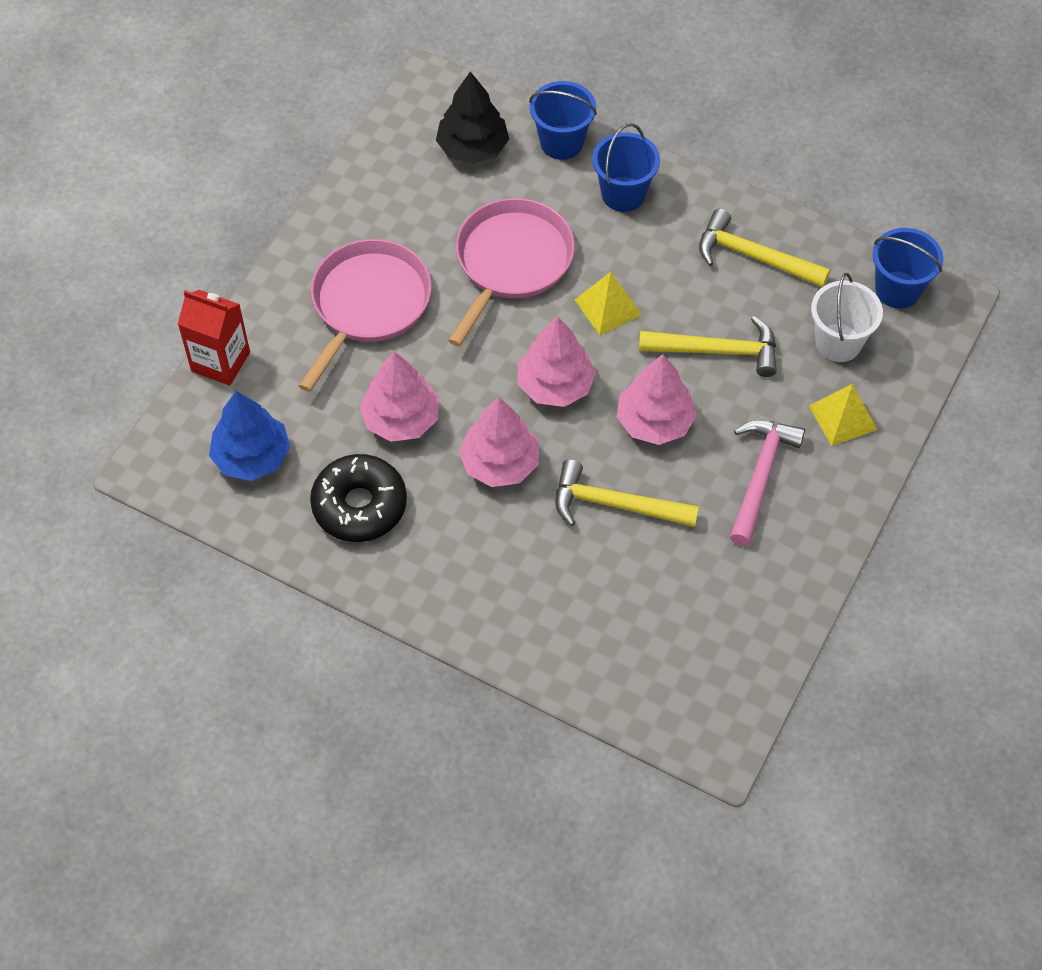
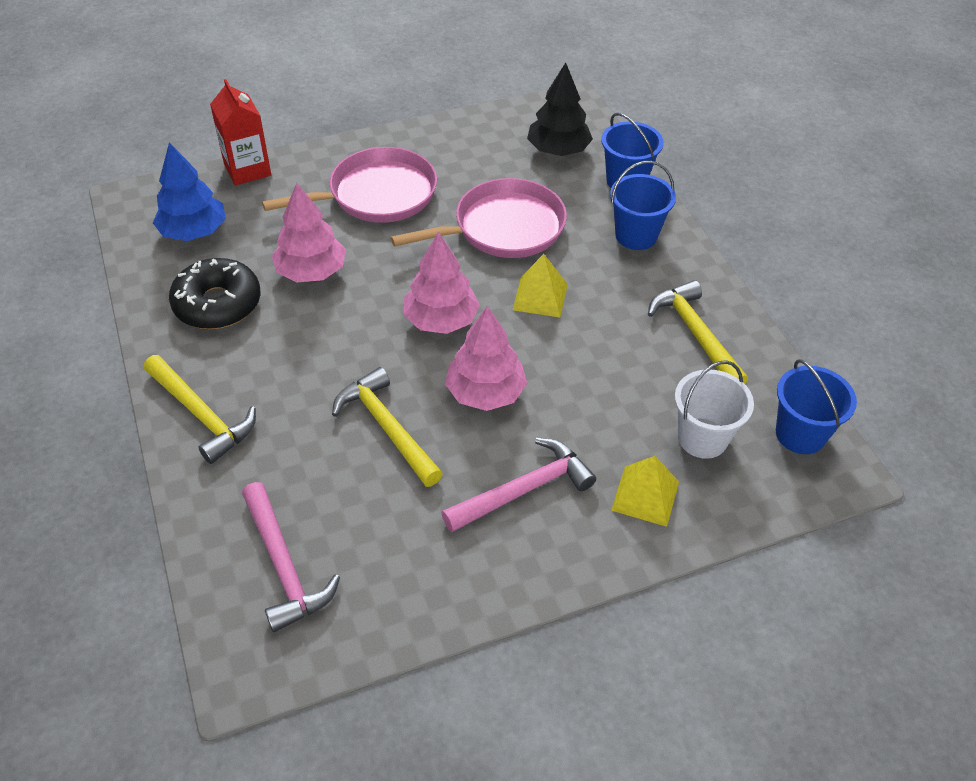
camera: 40 degrees right, 10 degrees down
(500, 463) = (340, 342): pink tree -> none
(661, 659) = (284, 566): none -> pink hammer
(717, 350) = (591, 378): yellow hammer -> yellow hammer (201, 415)

